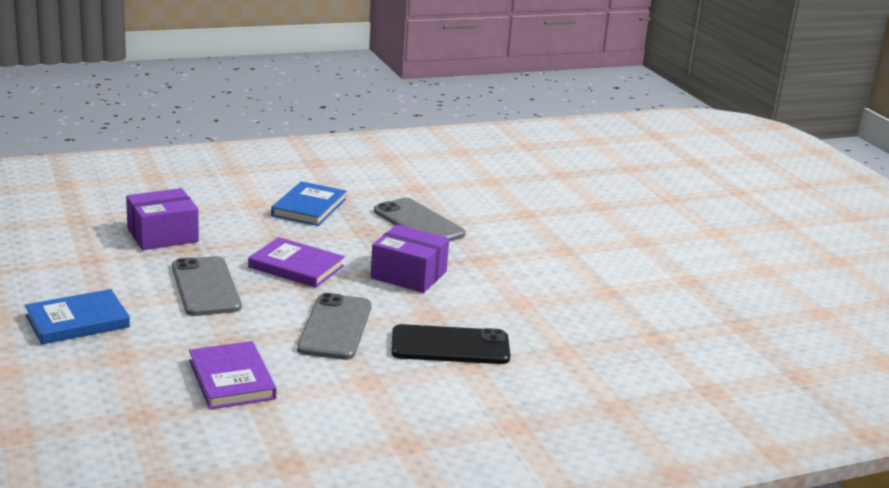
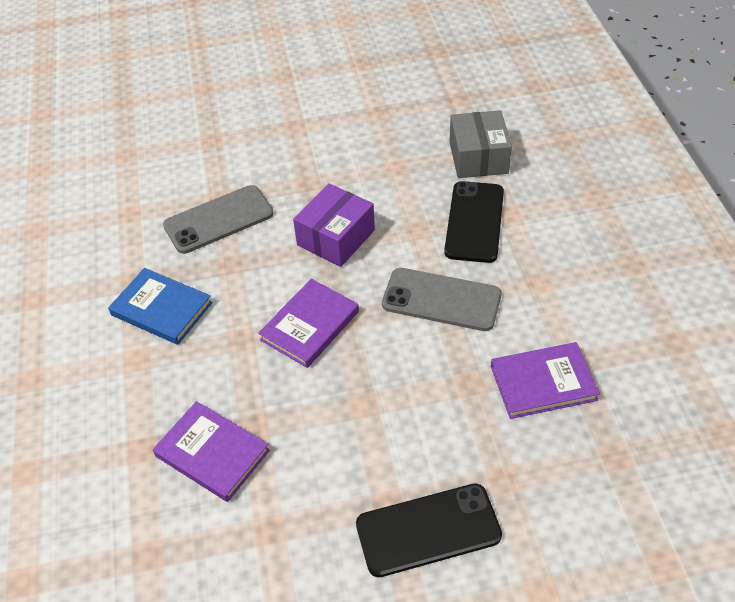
camera: 75 degrees left, 25 degrees up
(77, 321) = (428, 530): blue book -> black phone
(162, 235) = (212, 453): purple box -> purple book
(205, 287) = (351, 407): grey phone -> none
(556, 349) = (478, 157): none -> grey box

